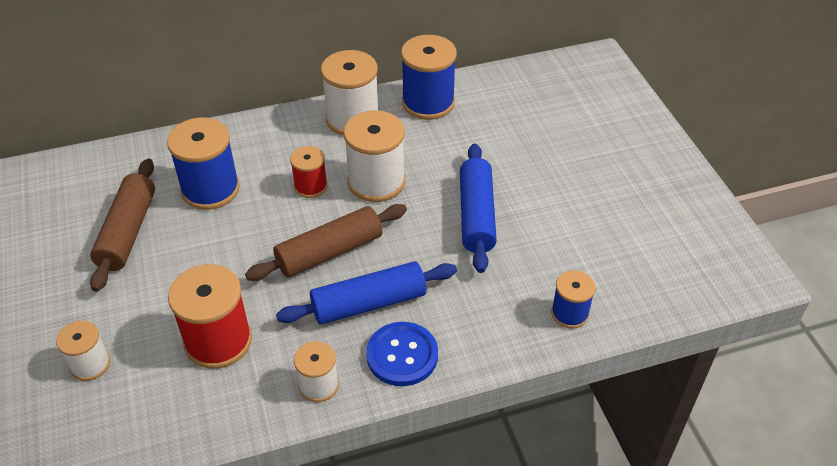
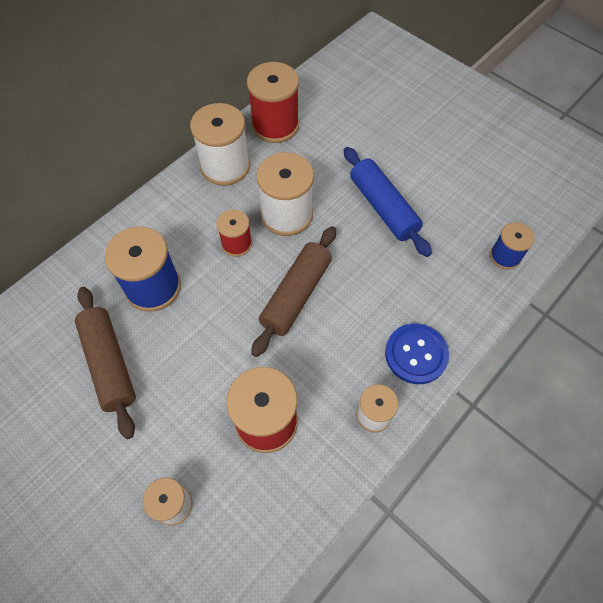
camera: 30 degrees left, 15 degrees up
(369, 303) = (359, 324): blue rolling pin -> none
(428, 103) = (275, 125): blue spool -> red spool

